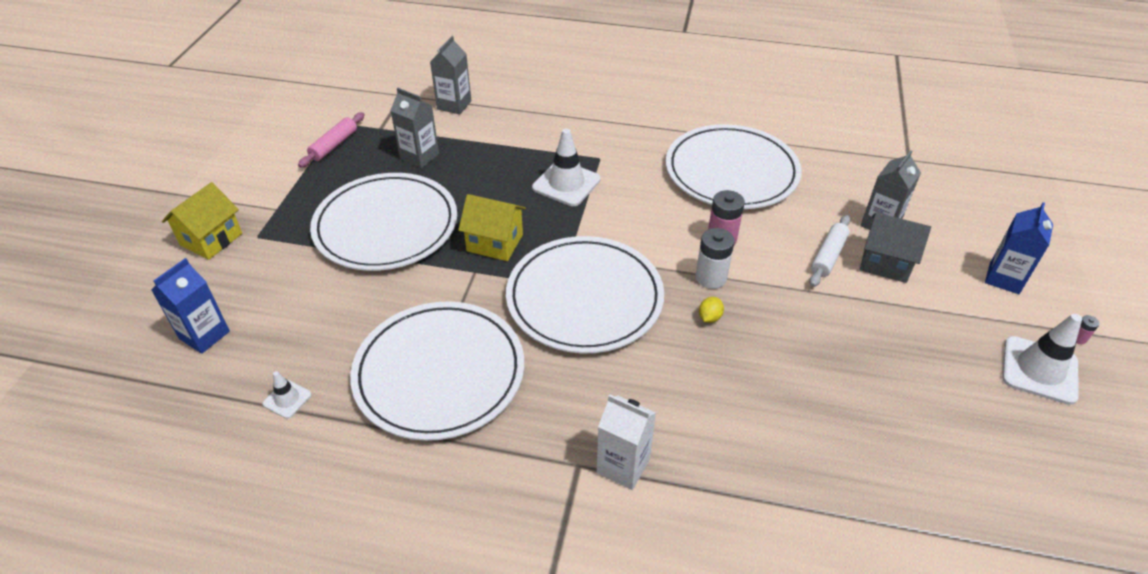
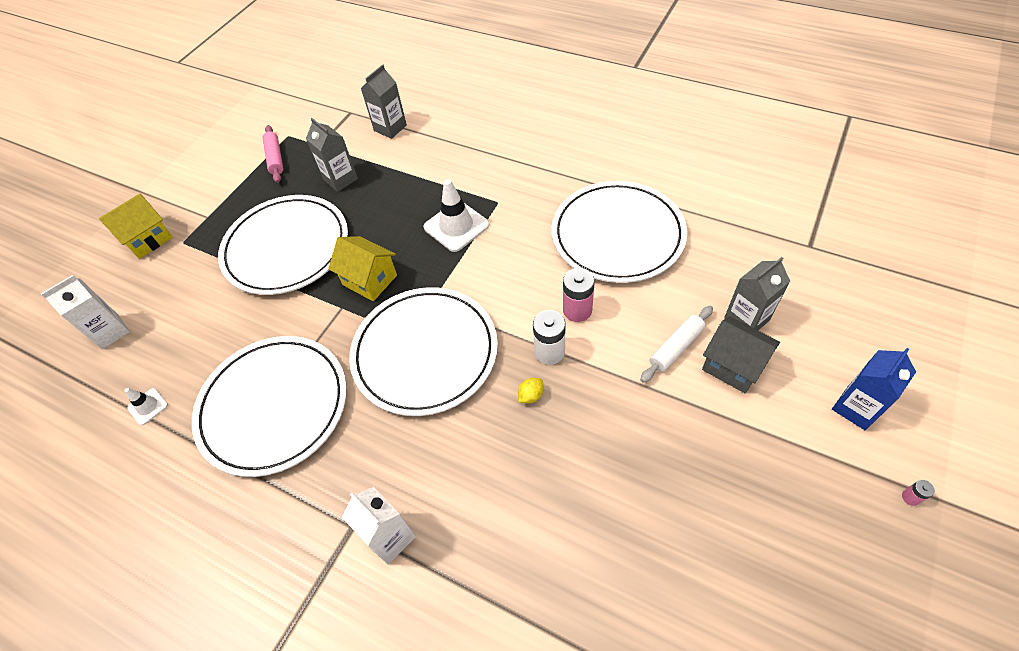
camera: 20 degrees right, 10 degrees up
(204, 335) = (110, 332): blue carton -> white carton
(334, 145) = (275, 158): pink rolling pin -> pink rolling pin turned 60 degrees counterclockwise
(1039, 370) = (848, 526): white traffic cone -> none

